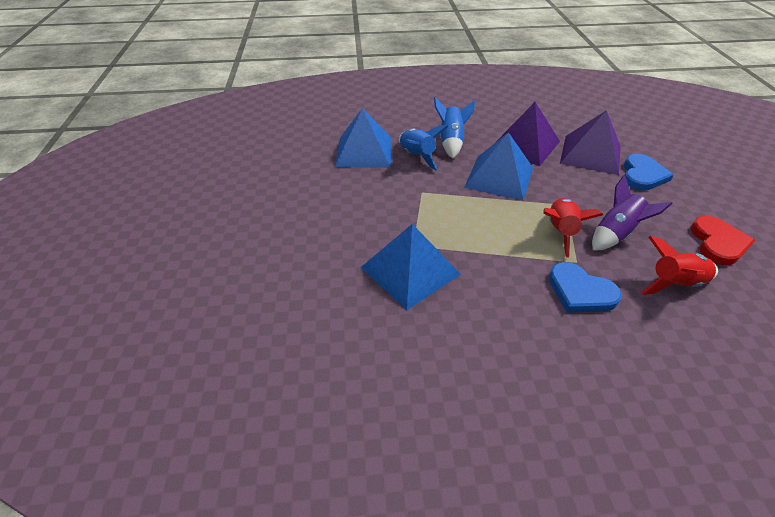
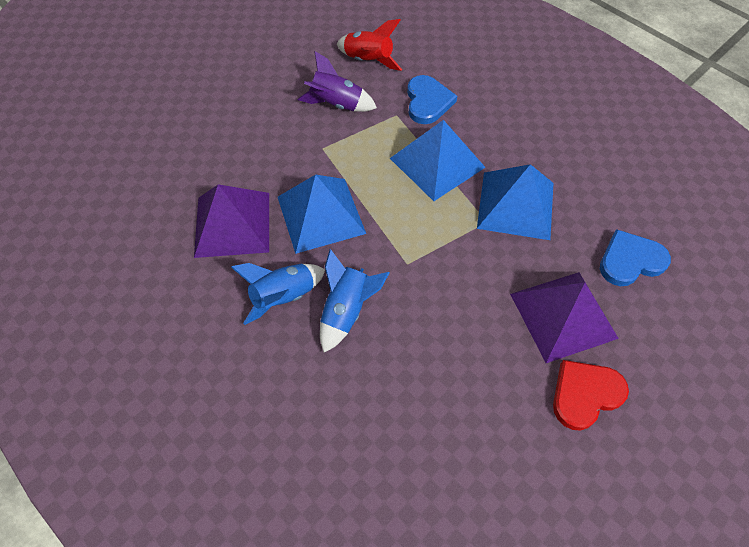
camera: 130 degrees left, 15 degrees up
(364, 151) = (385, 376): blue pyramid -> blue pyramid (437, 162)
(560, 232) = (368, 137): red rocket -> none
(590, 154) = (209, 163): purple pyramid -> purple pyramid (563, 316)
(642, 175) = (221, 115): blue heart -> blue heart (630, 260)
(718, 243) = (293, 51): red heart -> red heart (585, 394)

